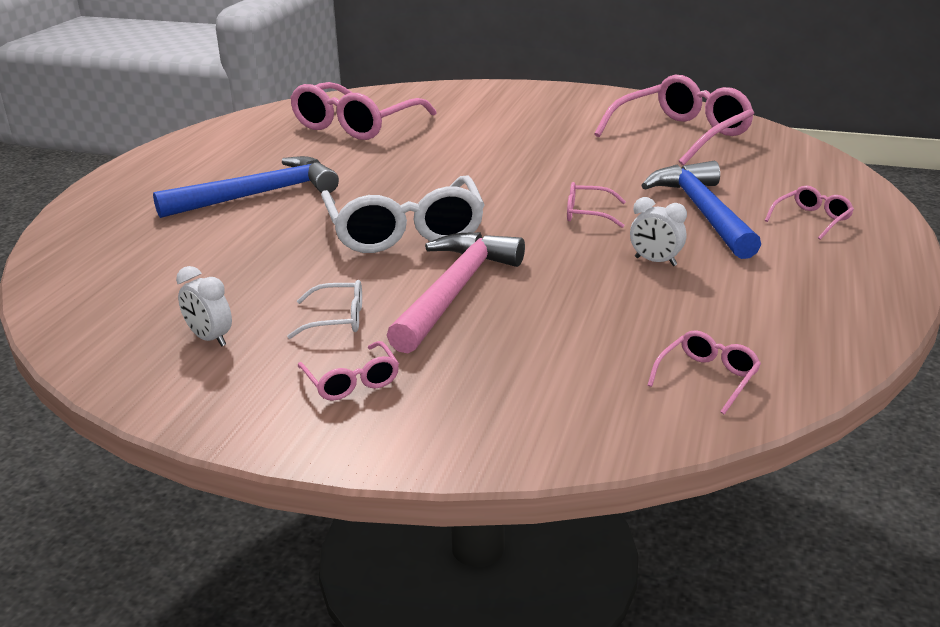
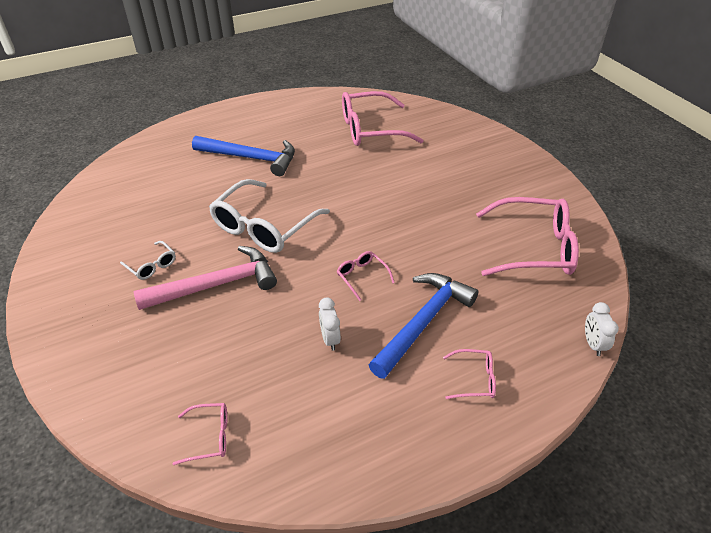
camera: 45 degrees right, 15 degrees up
(210, 339) = (101, 241): white clock -> white clock (593, 344)
(351, 381) = (100, 307): pink glasses -> none

